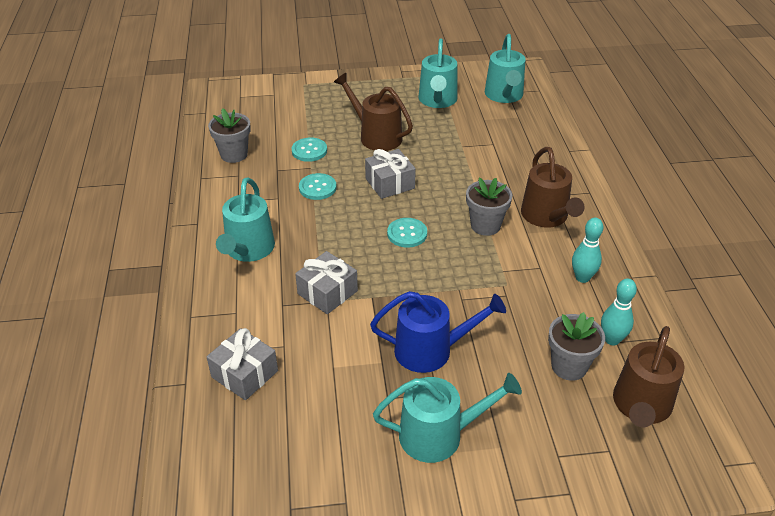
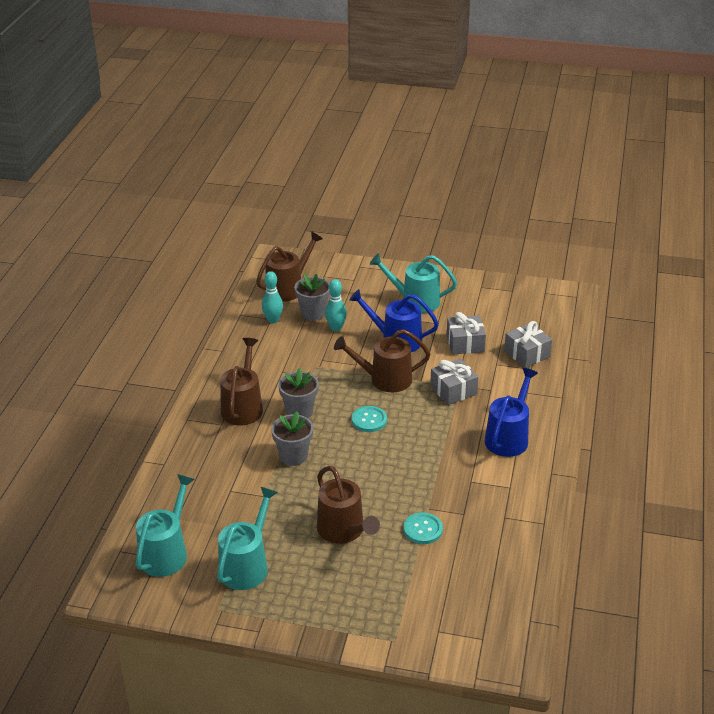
camera: 160 degrees left, 5 degrees down
(234, 154) = (505, 545): grey flower pot -> grey flower pot (293, 456)
(248, 250) = (508, 437): turquoise watering can -> blue watering can
(317, 188) = (429, 483): turquoise button -> none
(390, 183) = (359, 470): grey gift -> grey gift (465, 343)
(415, 287) = (385, 379): none -> brown watering can
(582, 277) = (257, 358): turquoise bowling pin -> turquoise bowling pin (336, 328)

